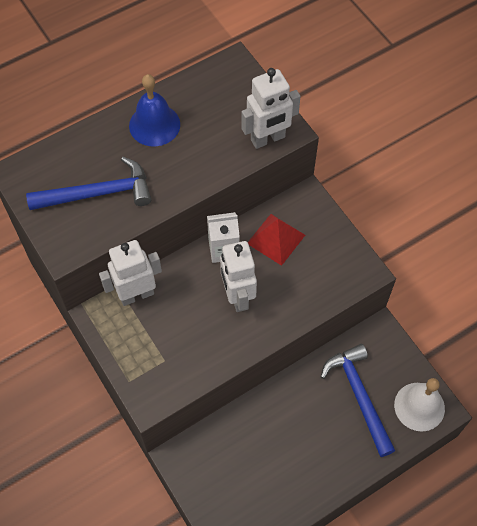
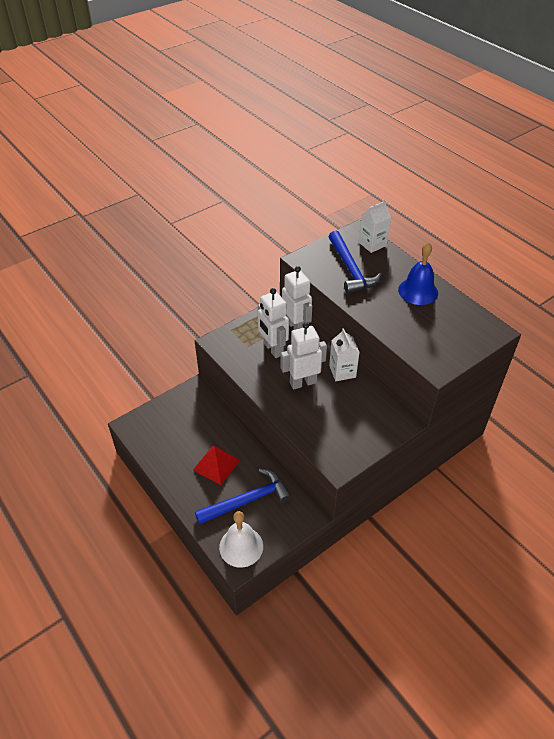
camera: 85 degrees right, 15 degrees down
(49, 159) = (372, 244): none -> white carton
(268, 139) = (425, 356): white robot -> white robot (273, 349)
(276, 239) = (358, 403): red pyramid -> red pyramid (216, 465)

